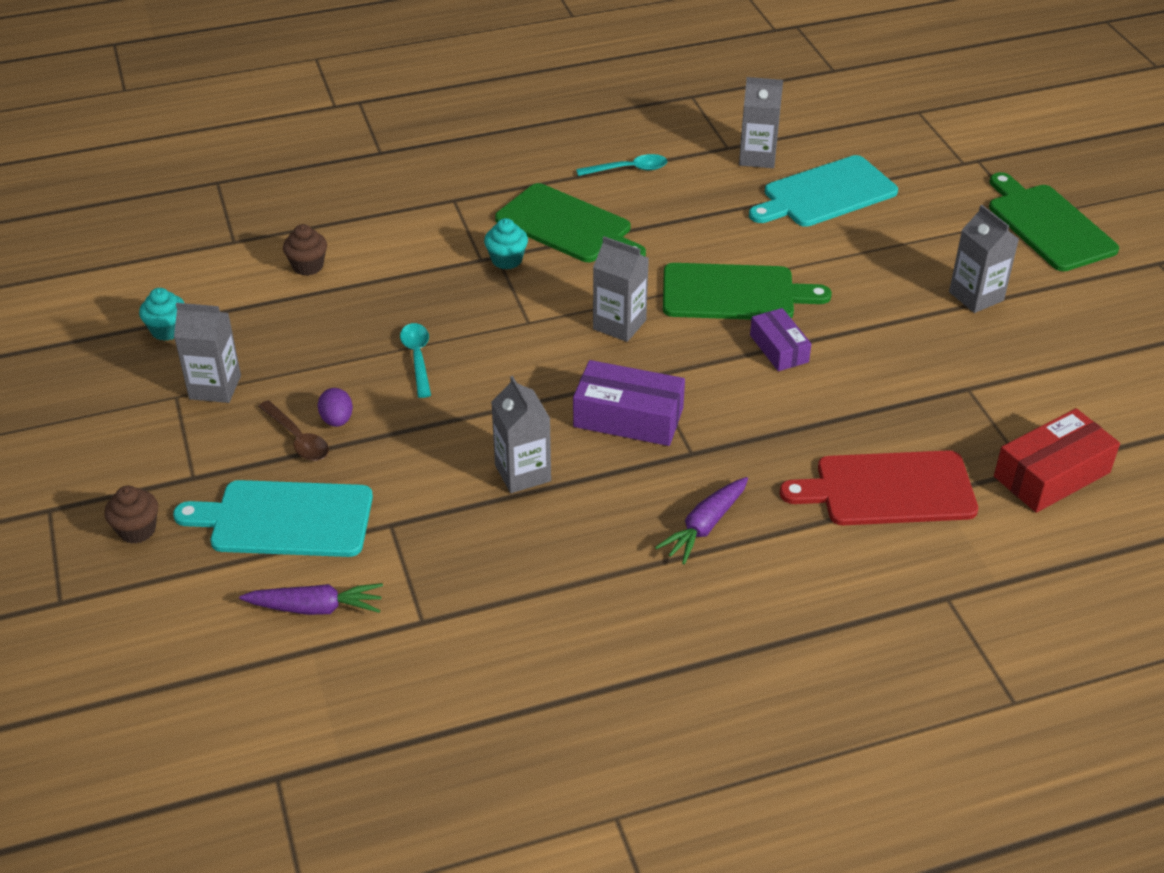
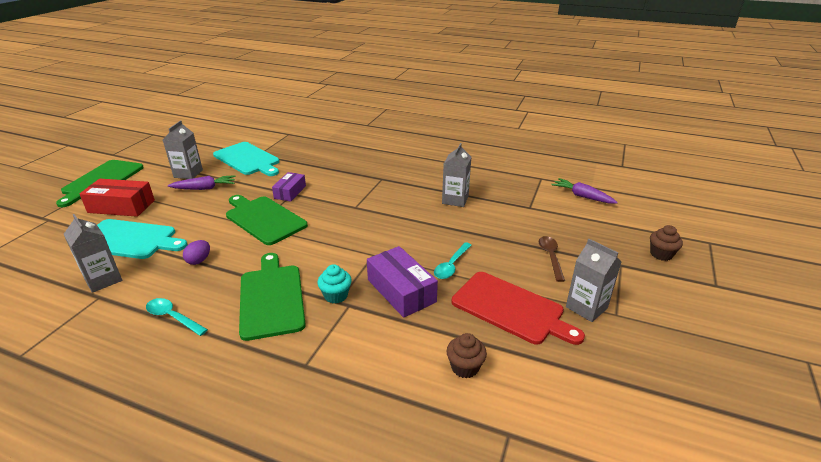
camera: 140 degrees left, 10 degrees down
(167, 330) = (606, 369): turquoise cupcake -> none
(285, 519) = (578, 228): turquoise cutting board -> turquoise cutting board (248, 159)
(337, 420) = (522, 256): purple egg -> purple egg (199, 260)
(619, 324) = (334, 232): grey carton -> none
(628, 417) = (387, 198): purple box -> purple box (401, 291)
(705, 526) = (409, 161): purple carrot -> purple carrot (204, 188)
(888, 489) = (336, 146): red cutting board -> red cutting board (511, 308)
(1051, 474) = (285, 130): red box -> red box (121, 206)

